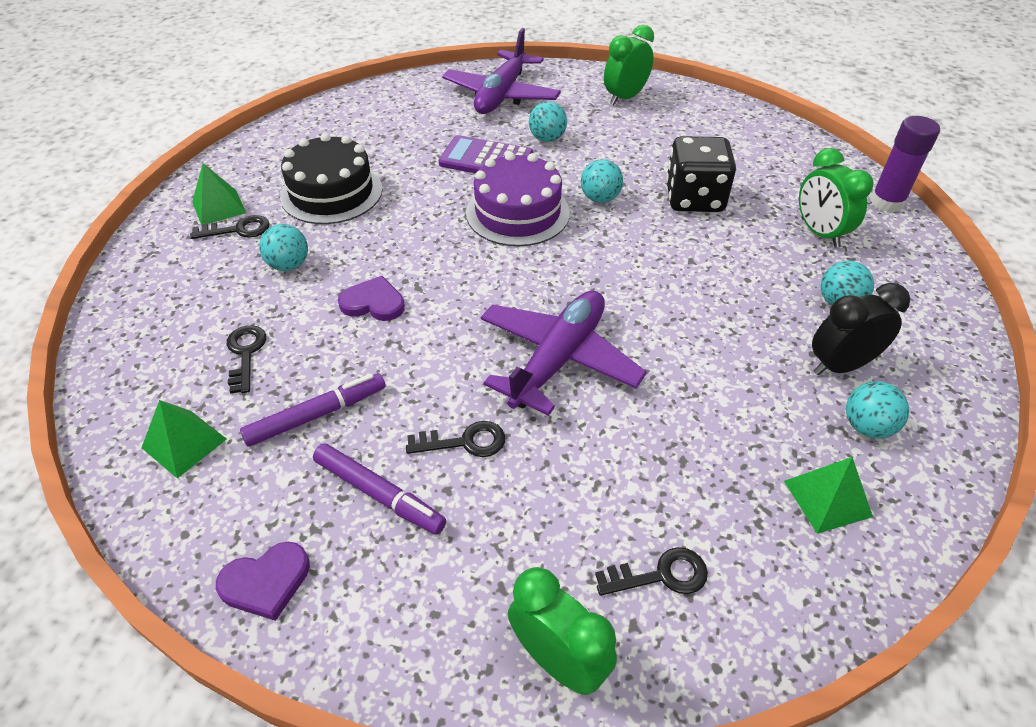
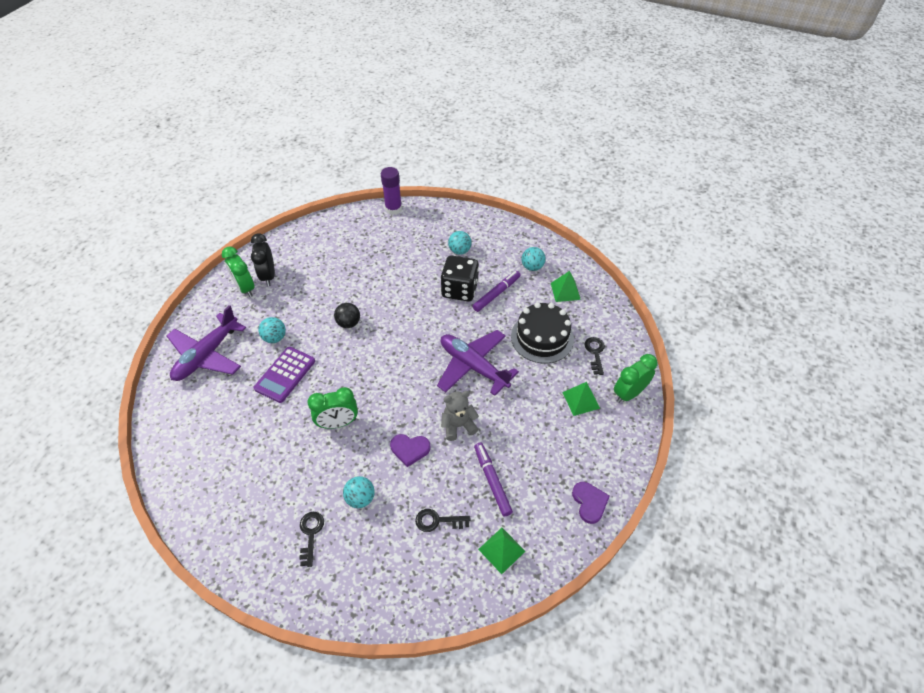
camera: 80 degrees left, 5 degrees up
(219, 207) = (277, 550): green pyramid -> green pyramid (581, 400)
(331, 192) = (288, 471): black cake -> black cake (542, 337)
(373, 303) = (410, 449): purple heart -> purple heart turned 105 degrees counterclockwise
(379, 494) = (546, 452): purple marker -> purple marker (496, 294)
(425, 355) = (458, 425): none -> grey teddy bear
(465, 442) = (520, 413): black key -> none
(501, 95) = (207, 355): purple plane -> purple plane turned 90 degrees clockwise
(517, 213) = (348, 366): purple cake -> none
(600, 198) = (348, 323): turquoise ball -> black ball
(694, 199) = (364, 281): black dice -> black dice (459, 290)
(819, 233) = (409, 241): green clock -> green clock (338, 423)
(840, 365) = (498, 263): black clock -> black clock (268, 276)

